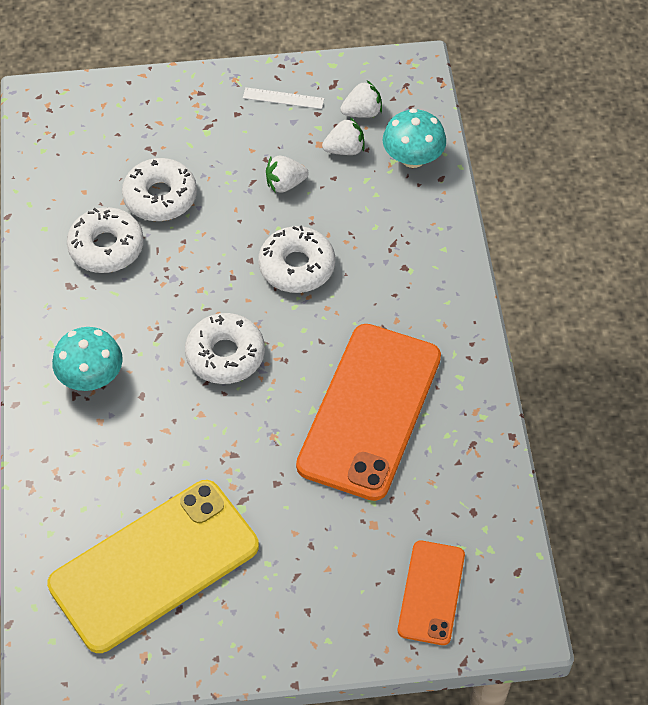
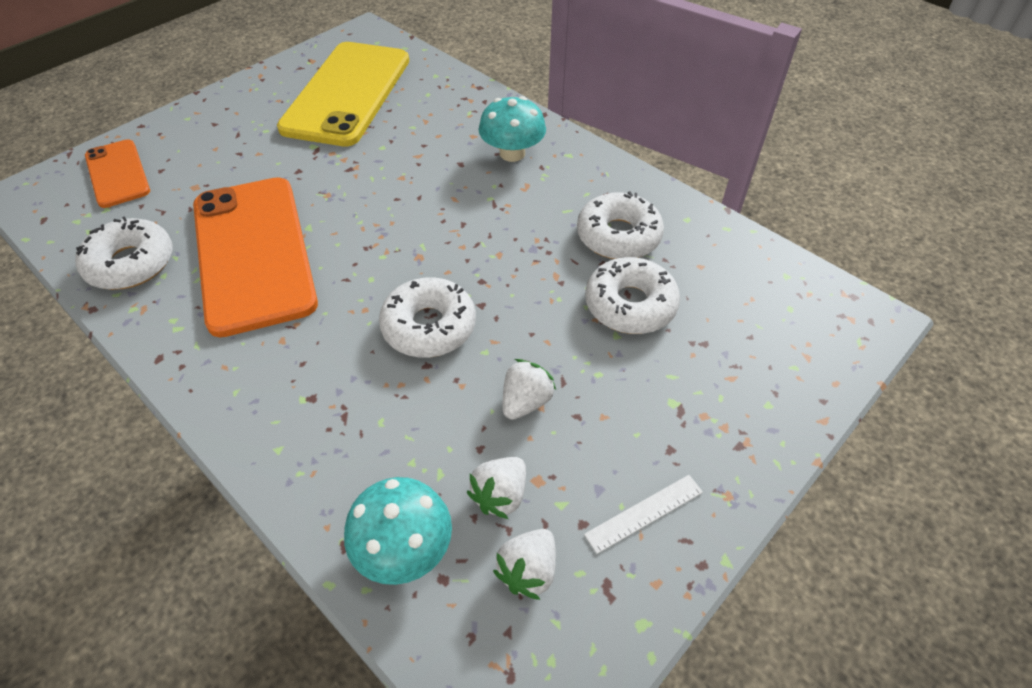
camera: 140 degrees right, 5 degrees down
(225, 355) = (422, 221): white donut -> white donut (131, 263)

